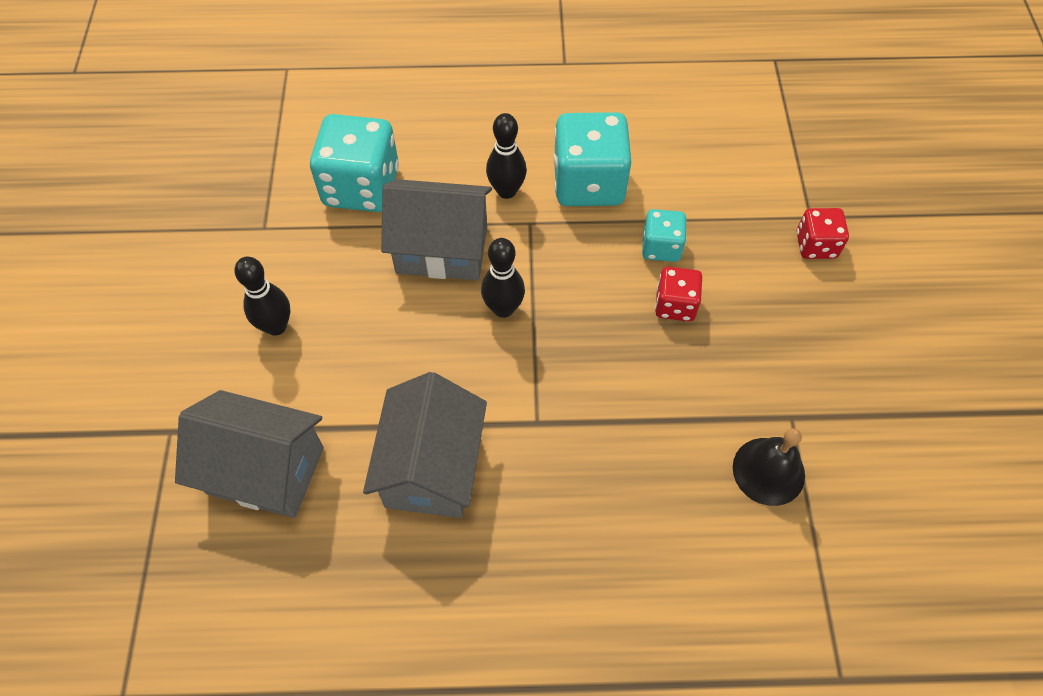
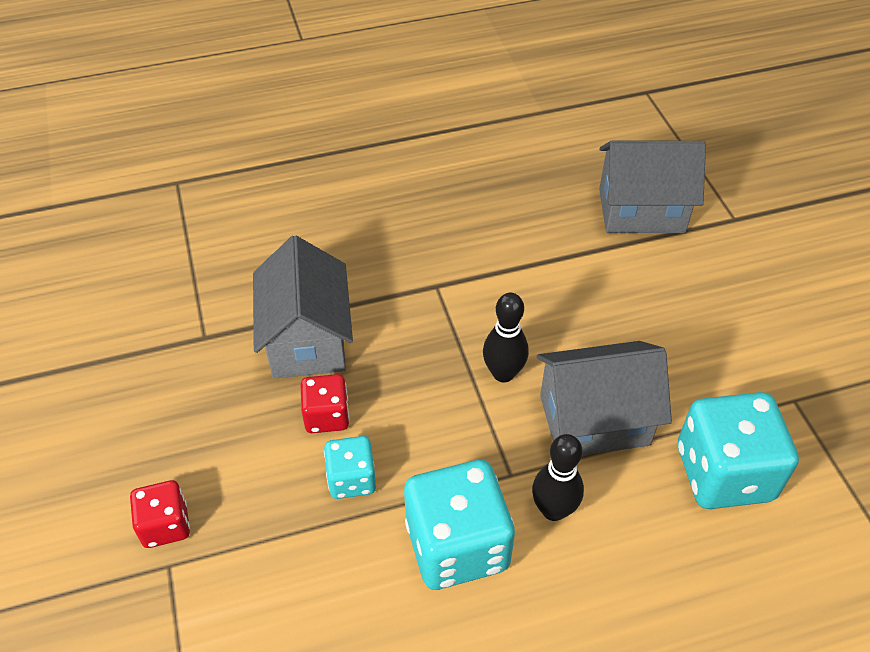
camera: 165 degrees right, 10 degrees down
(276, 326) = (710, 310): black bowling pin -> none
(432, 467) = (512, 238): grey house -> grey house (307, 339)
(768, 471) = (227, 291): black bell -> none

